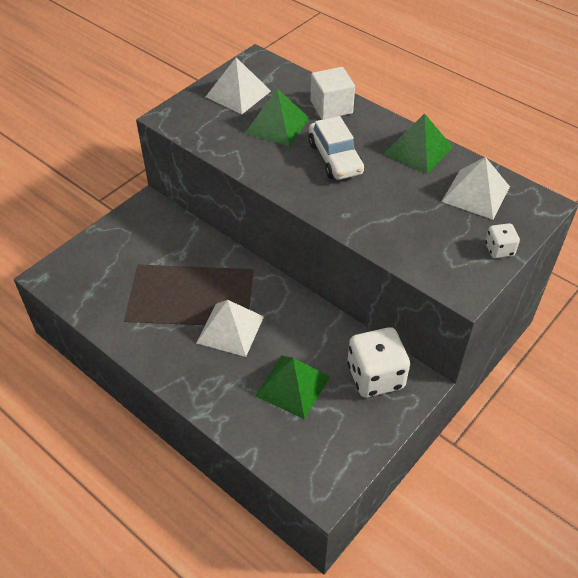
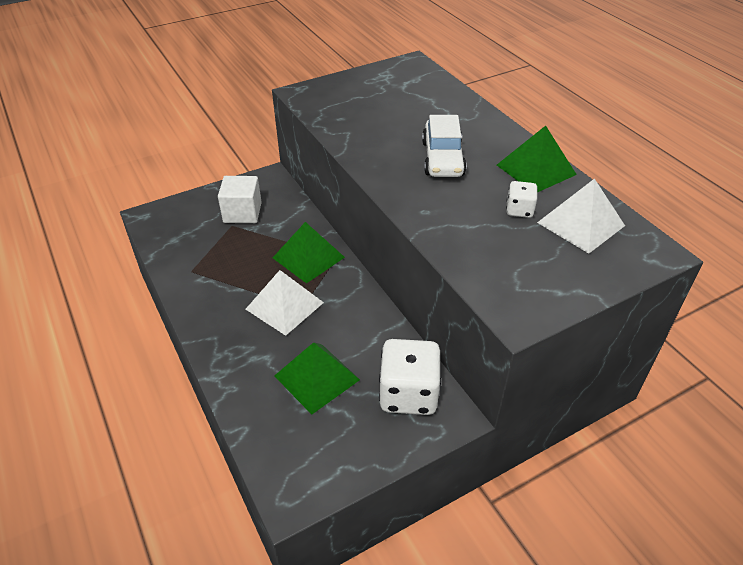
camera: 20 degrees right, 5 degrees down
(238, 94) = (378, 86): white pyramid -> none
(277, 125) = (401, 119): green pyramid -> green pyramid (308, 257)
(331, 107) = (464, 114): white cube -> white cube (242, 213)
(499, 249) = (581, 285): white dice -> white dice (519, 210)

